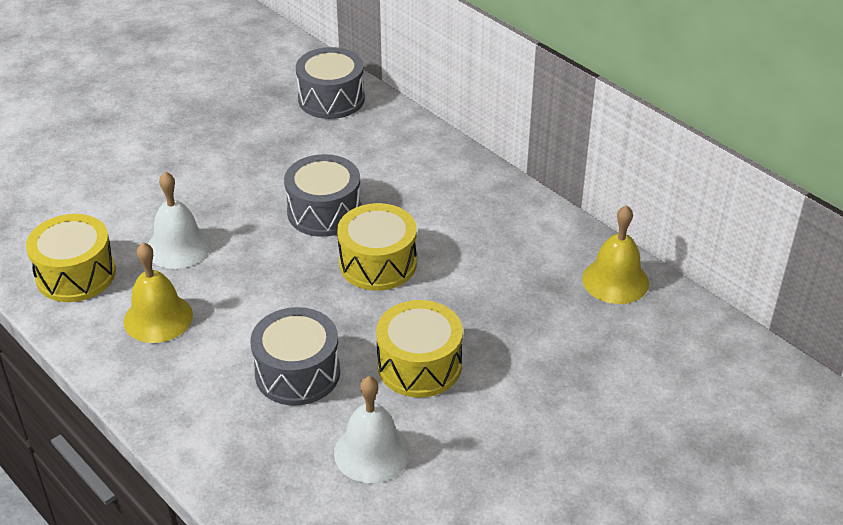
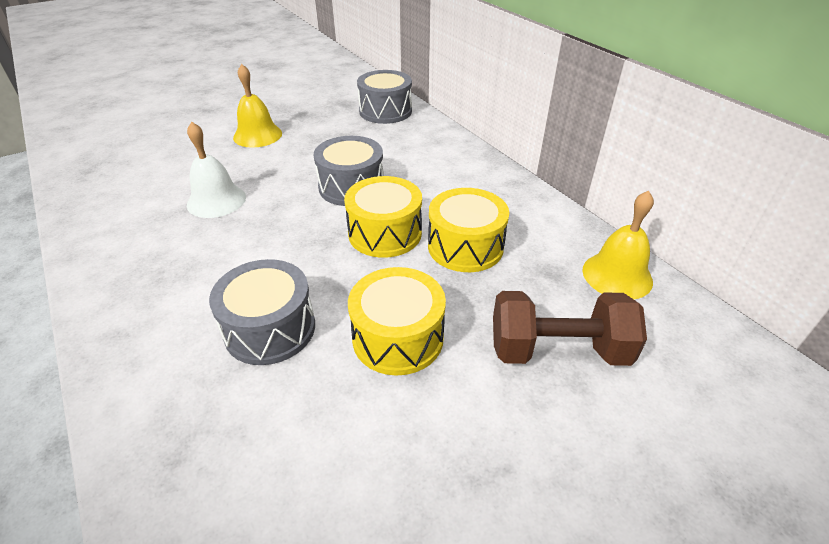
camera: 10 degrees right, 0 degrees up
(76, 274) = (119, 213): yellow drum -> yellow drum (465, 246)
(158, 318) = (166, 258): yellow bell -> yellow bell (257, 135)
(372, 452) = (315, 437): white bell -> none
(564, 357) = (558, 350): none -> brown dumbbell

